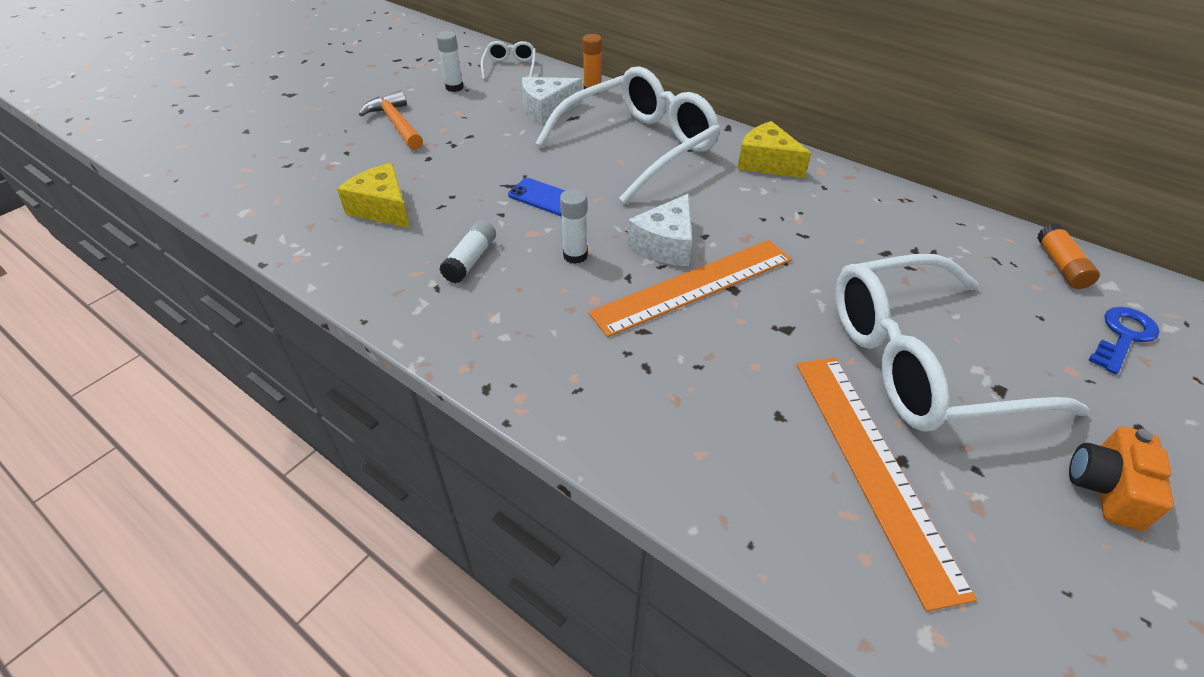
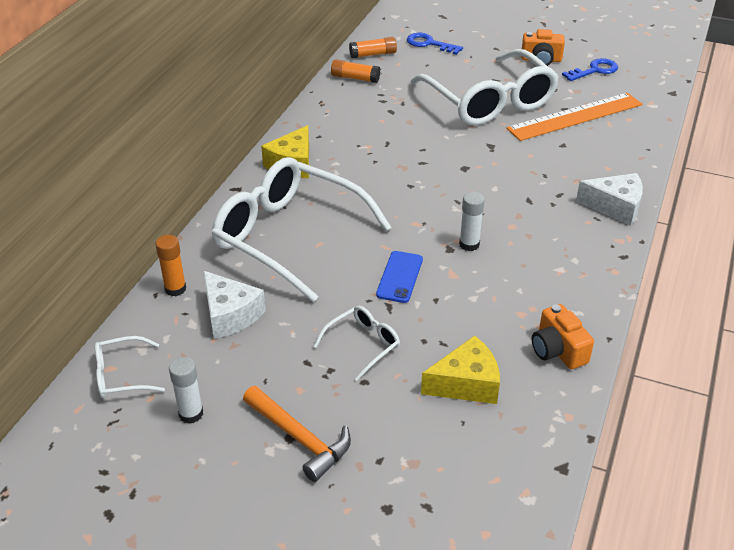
camera: 105 degrees left, 5 degrees down
(377, 276) = (558, 350): none -> orange camera
(383, 208) = (466, 383): yellow cheese -> yellow cheese turned 135 degrees counterclockwise
(396, 124) = (300, 438): orange hammer -> orange hammer turned 90 degrees counterclockwise
(469, 163) = (363, 345): none -> white glasses
(470, 260) = (506, 300): white glue stick -> none
(665, 244) = (431, 202): white cheese -> white cheese (615, 207)
(694, 286) = (471, 184): orange ruler -> none
(978, 236) = (355, 78): none -> orange glue stick
(1080, 576) = (594, 70): none -> blue key

